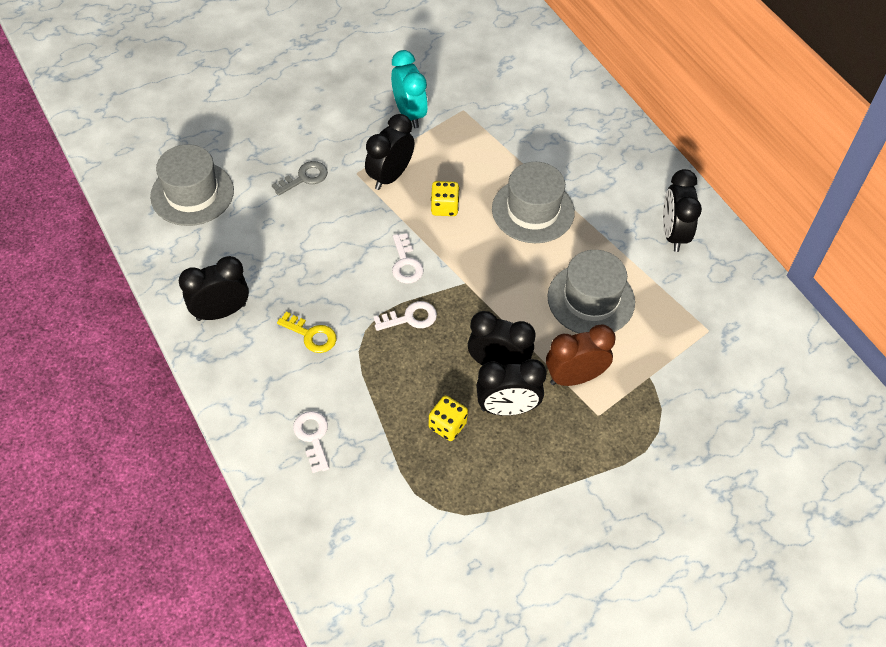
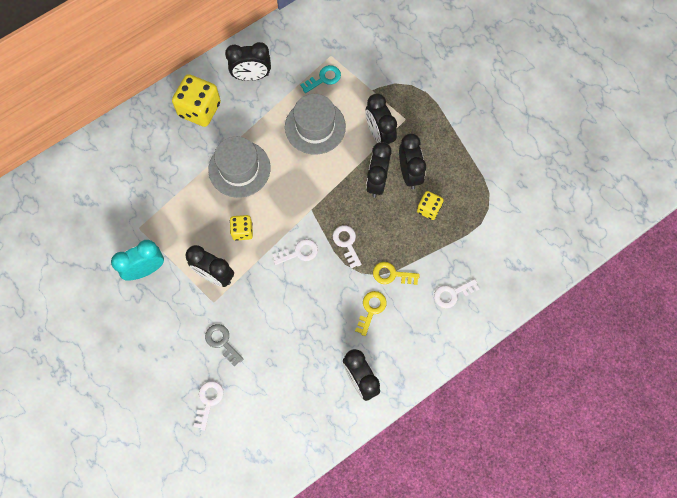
camera: 95 degrees left, 15 degrees up
(192, 193) = (247, 431): grey hat -> none
(237, 161) = (208, 401): none -> white key
(356, 365) = (392, 274): none -> yellow key
(574, 377) = (379, 134): brown clock -> black clock
(622, 175) = (199, 109): none -> yellow dice
(669, 318) = (324, 79): none -> turquoise key

